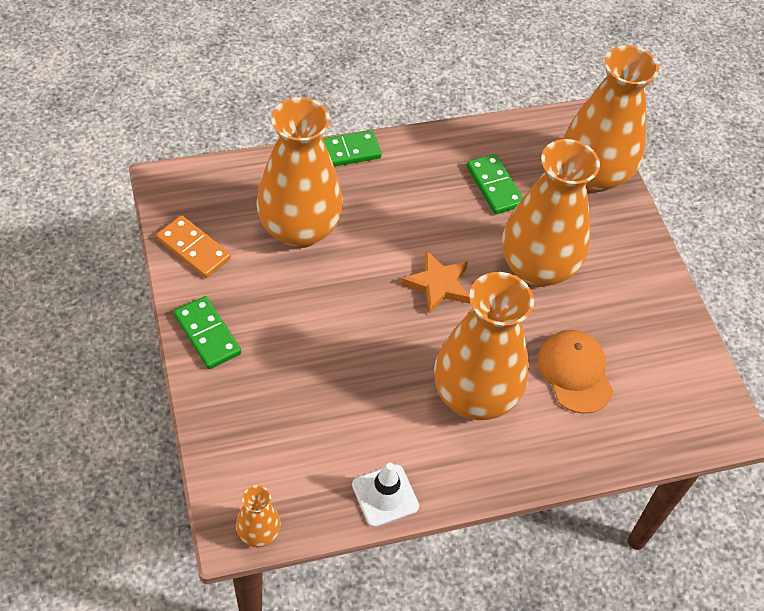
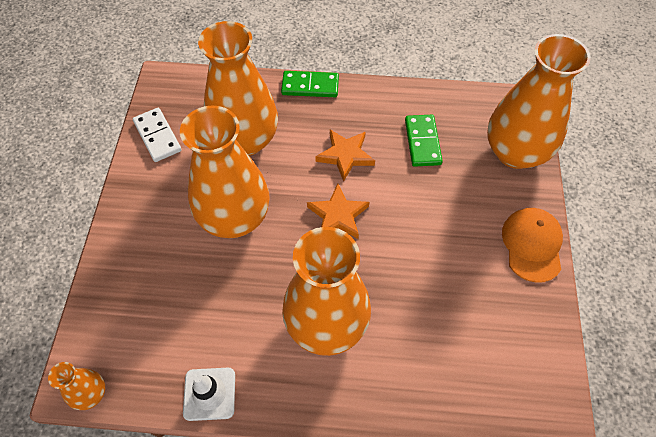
camera: 25 degrees right, 5 degrees up
(194, 249) = (157, 136): orange domino -> white domino
(207, 334) = (134, 208): green domino -> none
(418, 220) = (345, 155): none -> orange star
(537, 267) = (431, 222): orange vase -> orange vase (235, 218)
(575, 372) = (427, 329): orange cap -> orange cap (532, 245)

